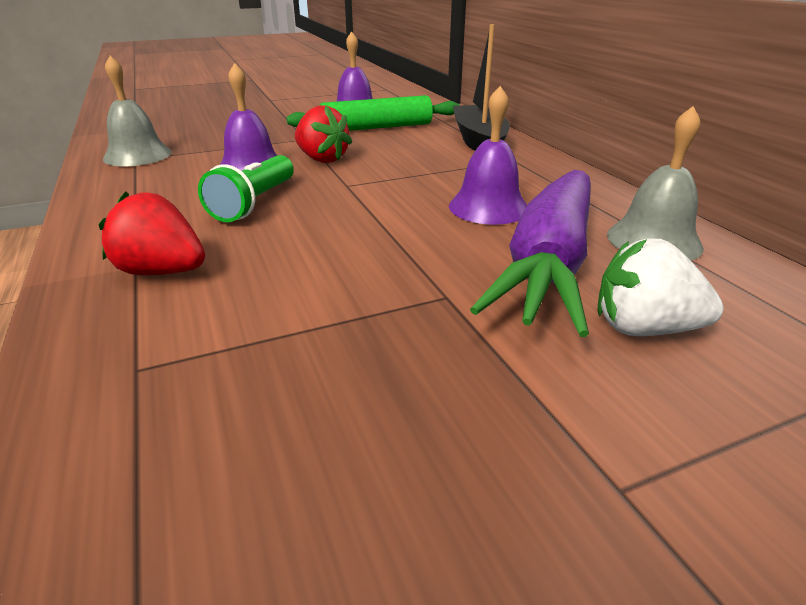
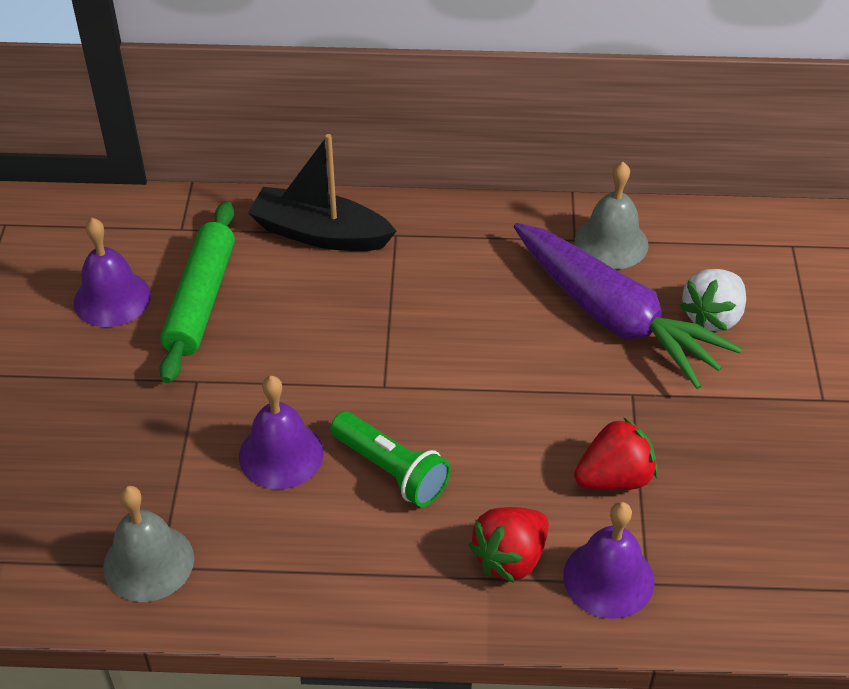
camera: 65 degrees left, 15 degrees up
(322, 159) = (290, 384): red strawberry -> red strawberry (614, 478)
(488, 207) = (499, 306): purple bell -> purple bell (608, 578)

